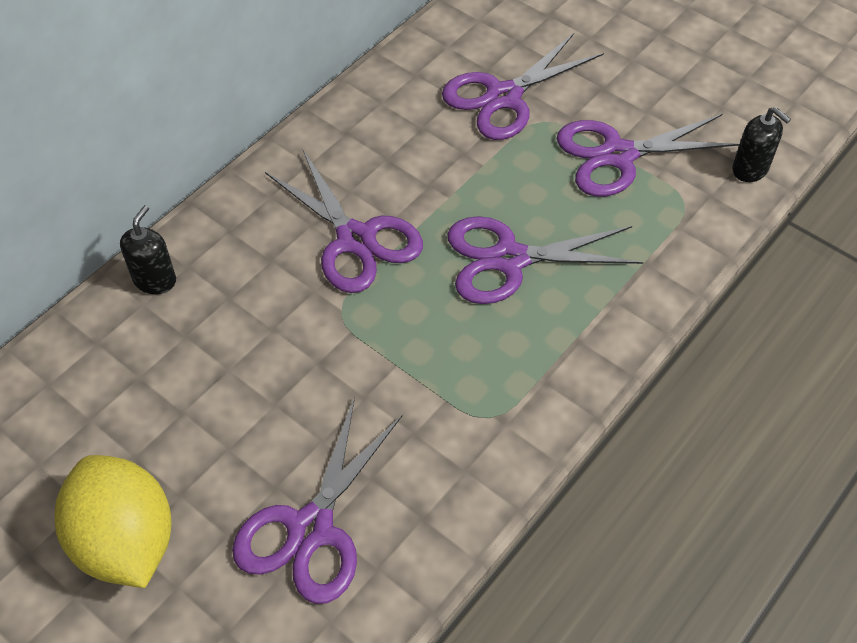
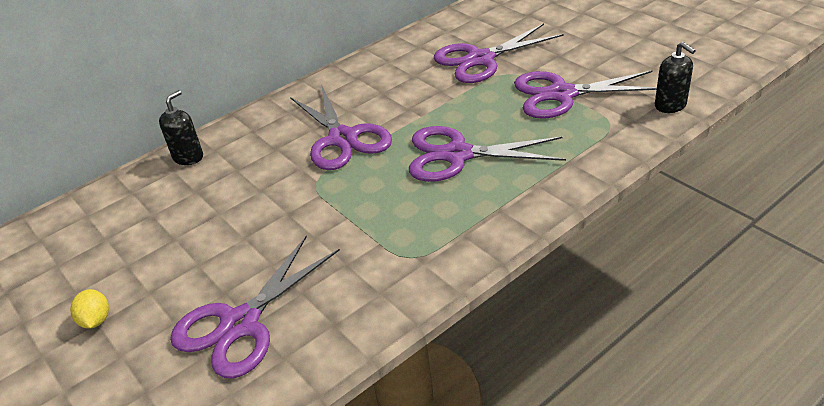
camera: 15 degrees right, 15 degrees down
(126, 541) = (96, 320): yellow lemon -> yellow lemon, size x0.40

